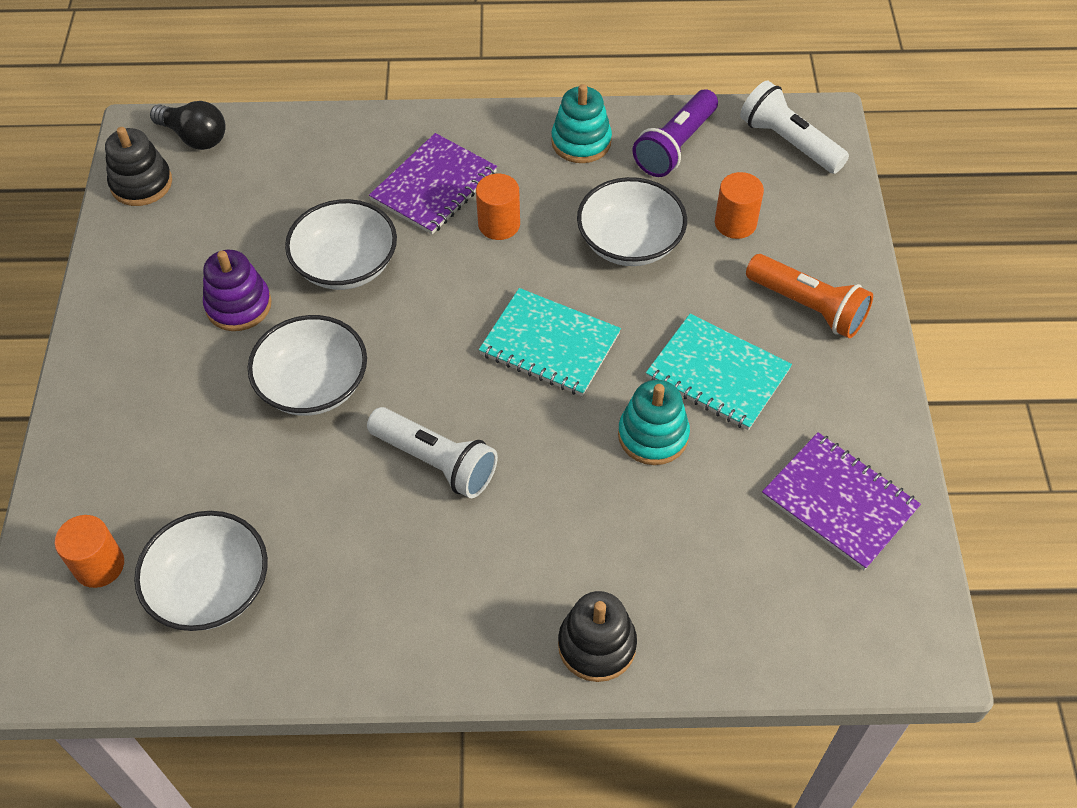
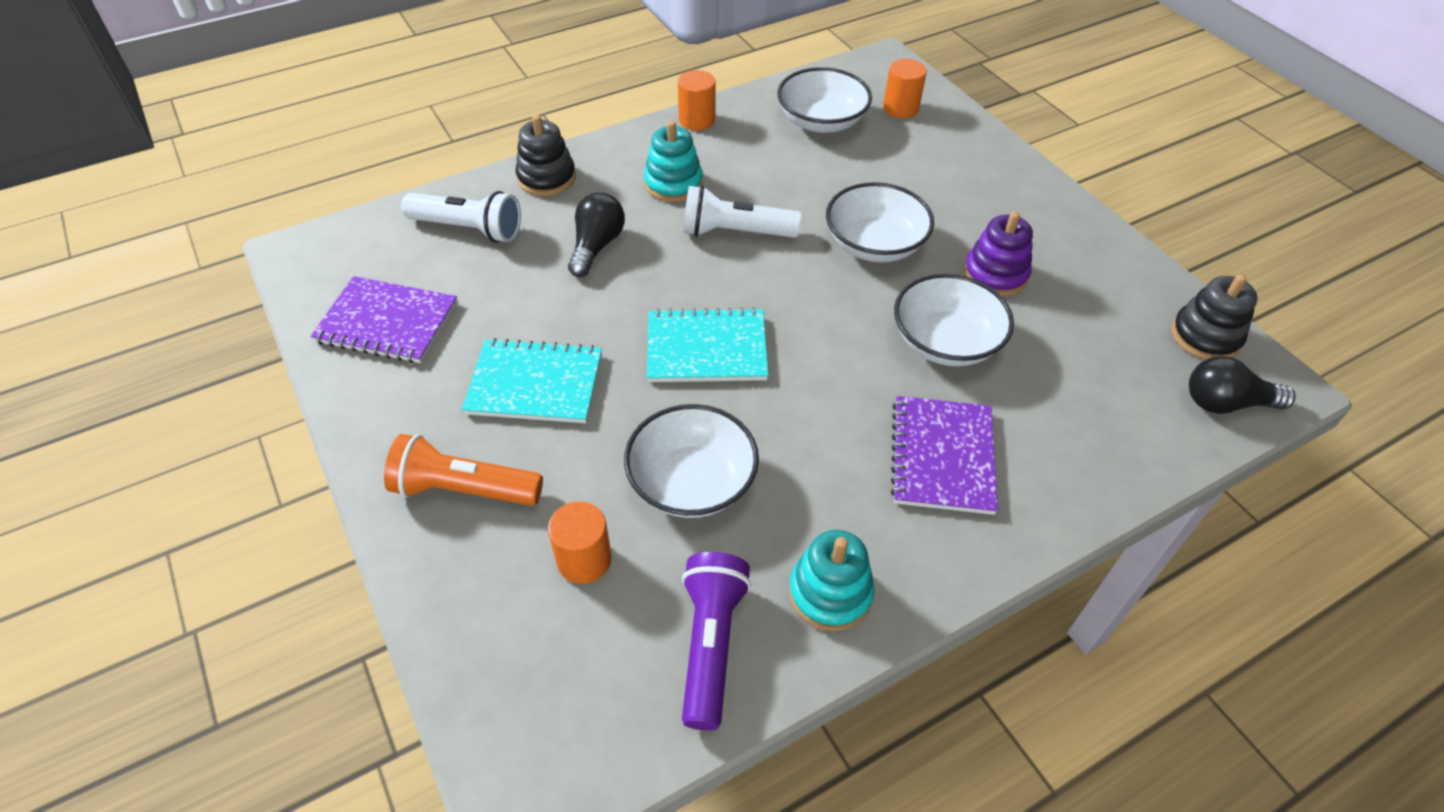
camera: 150 degrees right, 5 degrees down
(499, 224) = (841, 443): orange cylinder -> orange cylinder (697, 120)
(589, 508) = (596, 246): none -> black light bulb
(653, 435) = (571, 312): turquoise stacking toy -> turquoise stacking toy (673, 184)
(788, 142) = (561, 727): white flashlight -> white flashlight (469, 229)

